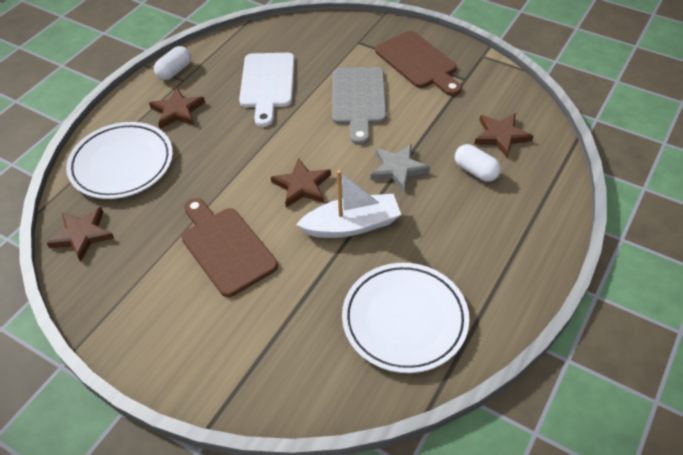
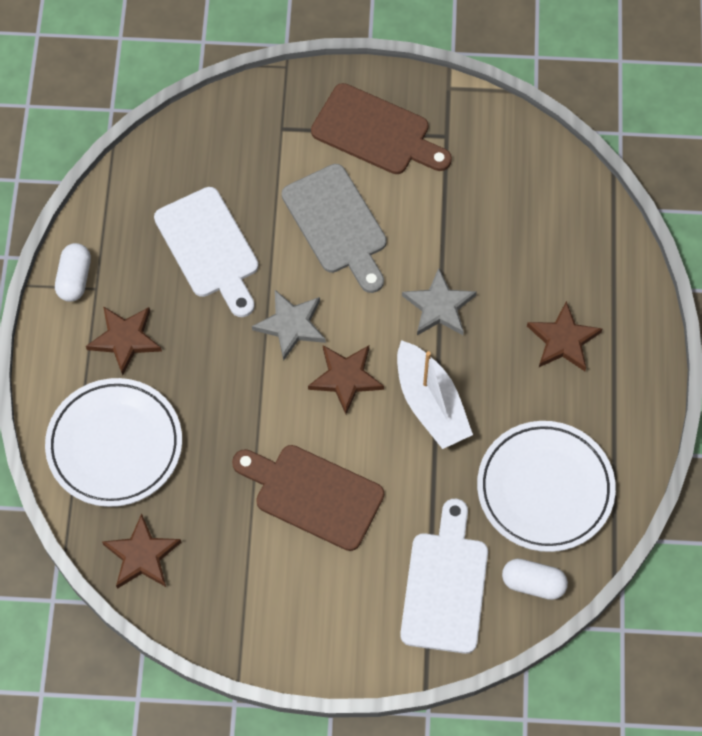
camera: 30 degrees left, 15 degrees up
(278, 355) = (445, 585): none -> white cutting board
(287, 142) = (291, 325): none -> grey star
(352, 225) = (430, 404): white boat -> white boat turned 105 degrees clockwise
(475, 171) = (525, 271): white capsule -> white capsule (533, 583)
(501, 136) = (529, 208): brown star -> brown star (563, 340)

